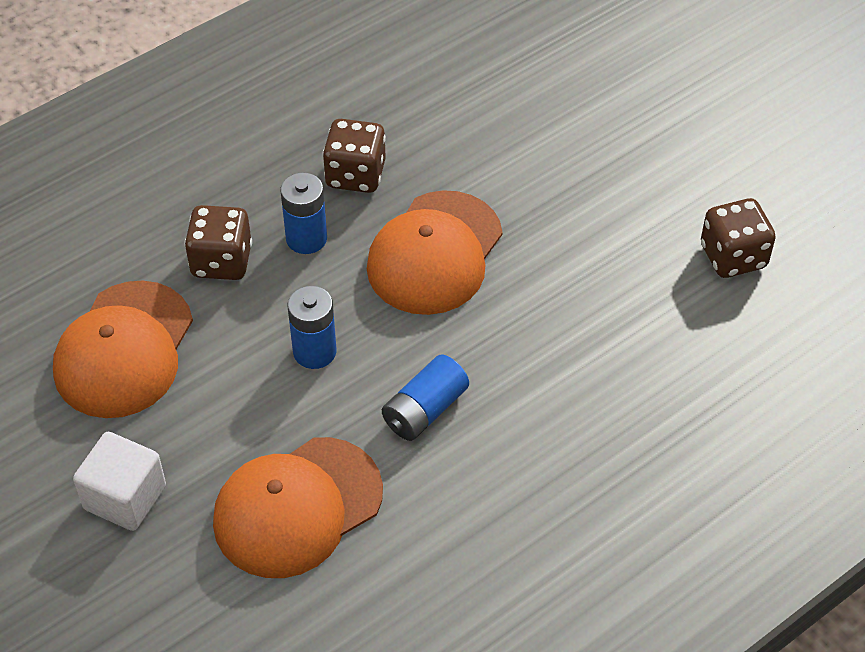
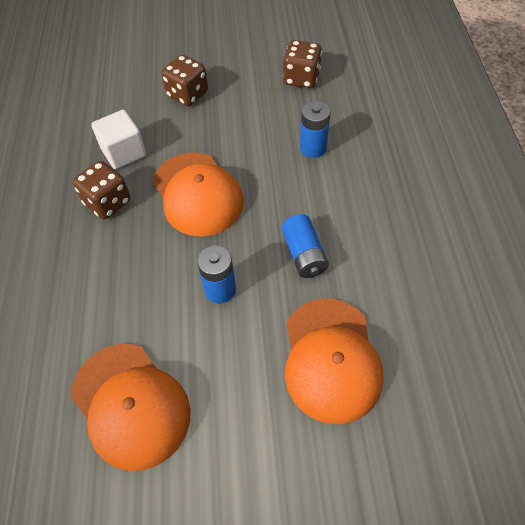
camera: 55 degrees left, 5 degrees up
(125, 497) = (255, 468): white cube -> white cube (124, 152)
(221, 261) = (108, 306): brown dice -> brown dice (187, 94)
(306, 238) = (132, 251): blue battery -> blue battery (313, 148)

